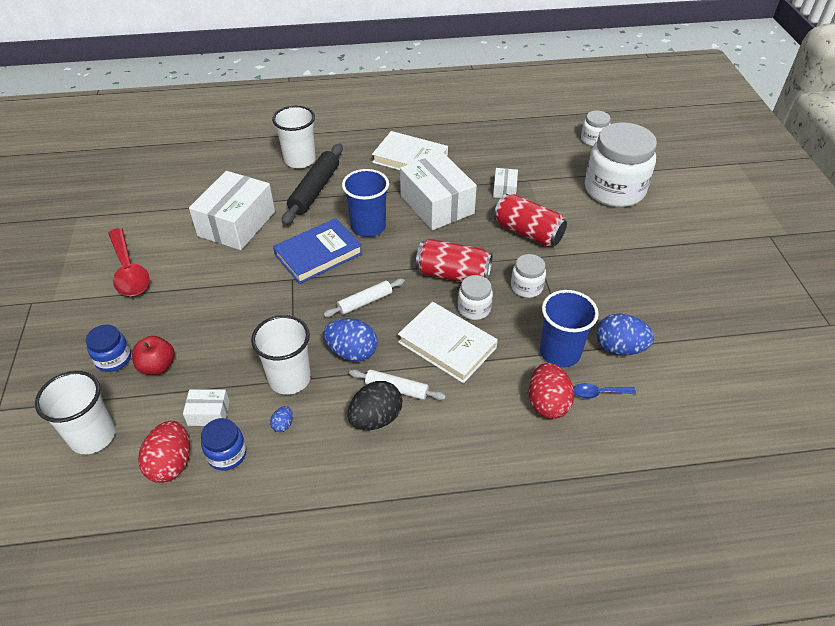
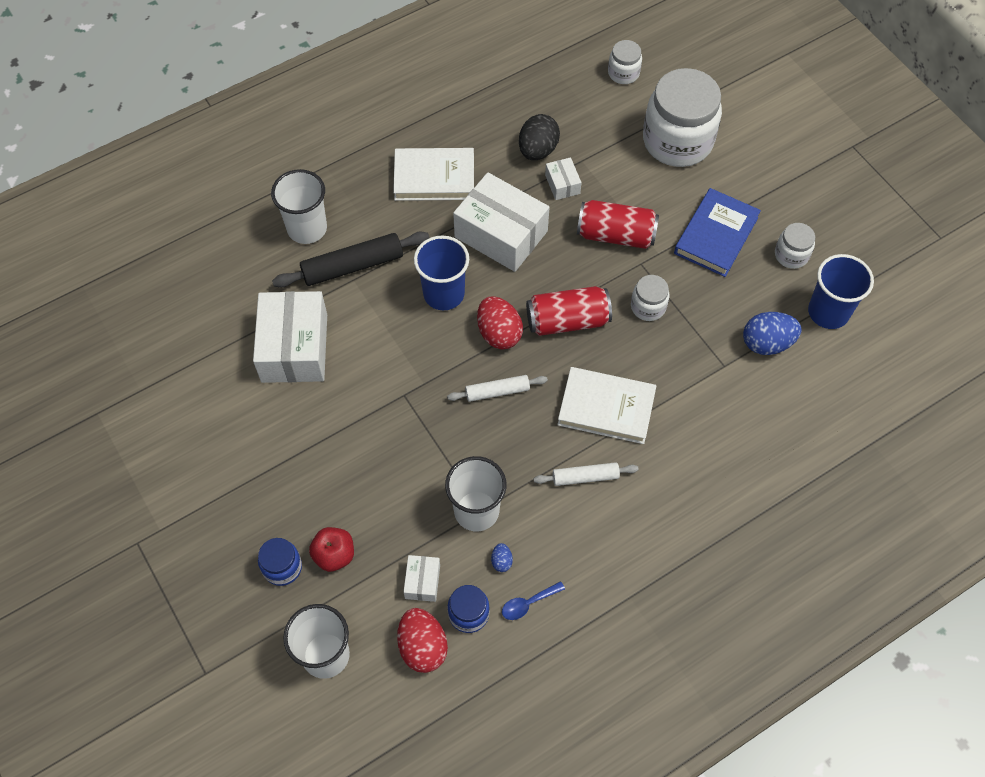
camera: 25 degrees left, 15 degrees up
(129, 271) = (217, 458): red spoon -> none
(209, 413) = (422, 581): white box -> white box turned 60 degrees counterclockwise
(314, 190) = (352, 266): black rolling pin -> black rolling pin turned 75 degrees clockwise
(318, 254) = (412, 351): blue book -> blue book (716, 235)
(352, 352) = (519, 455): blue egg -> none
(365, 302) = (497, 391): white rolling pin -> white rolling pin turned 45 degrees clockwise
(376, 418) = (584, 516): black egg -> black egg (537, 150)
(474, 309) = (610, 354): white jar -> white jar (791, 255)
(547, 403) = (729, 432): red egg -> red egg (499, 333)
(560, 352) = (715, 371): blue cup -> blue cup (828, 312)
(599, 393) = (770, 401): blue spoon -> blue spoon (528, 603)

